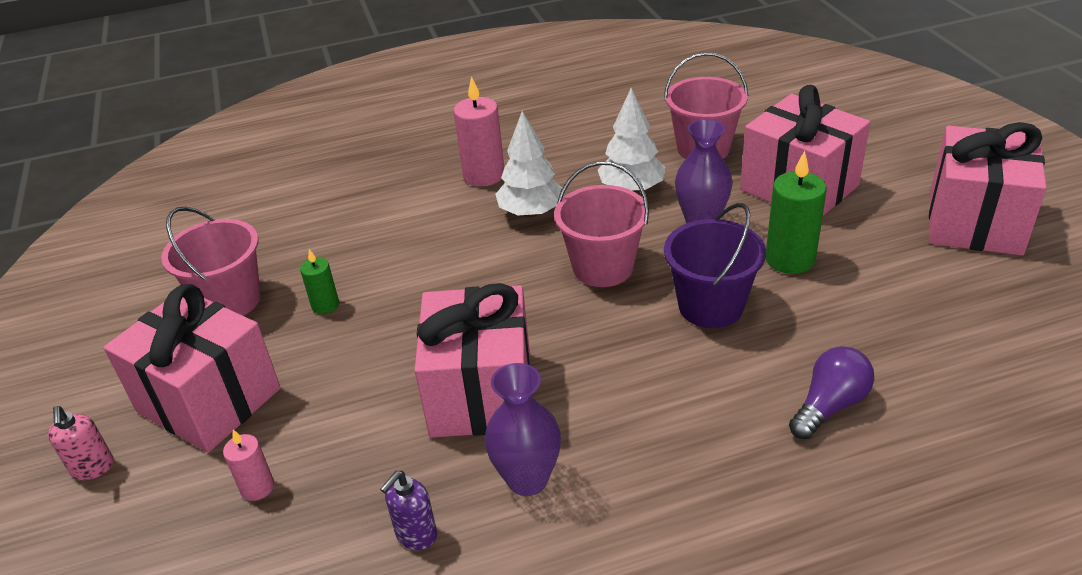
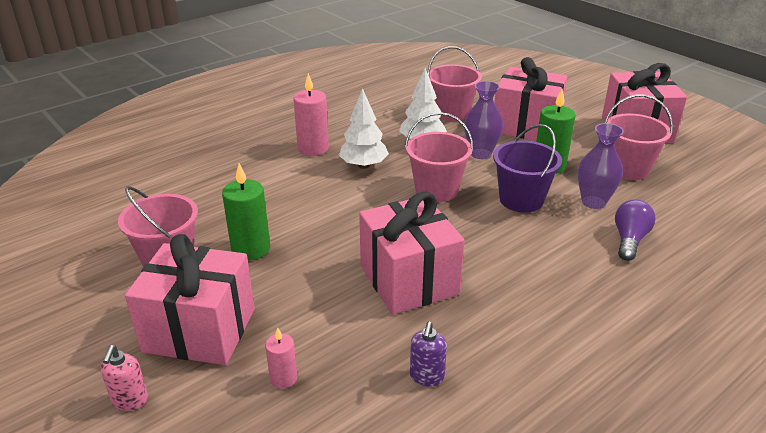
camera: 25 degrees left, 5 degrees down
(93, 468) = (130, 401): pink soap dispenser -> pink soap dispenser turned 45 degrees clockwise
(325, 305) = (251, 249): green candle -> green candle, size x1.77
(527, 479) = (478, 324): purple vase -> purple vase (593, 202)
(911, 287) = (628, 169): none -> pink bucket

